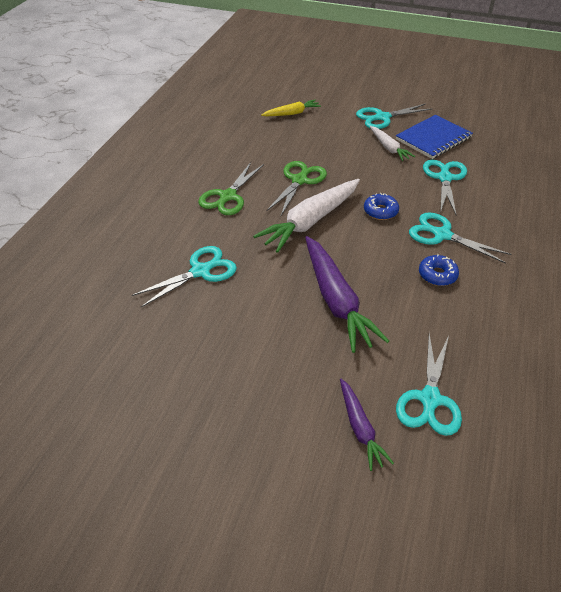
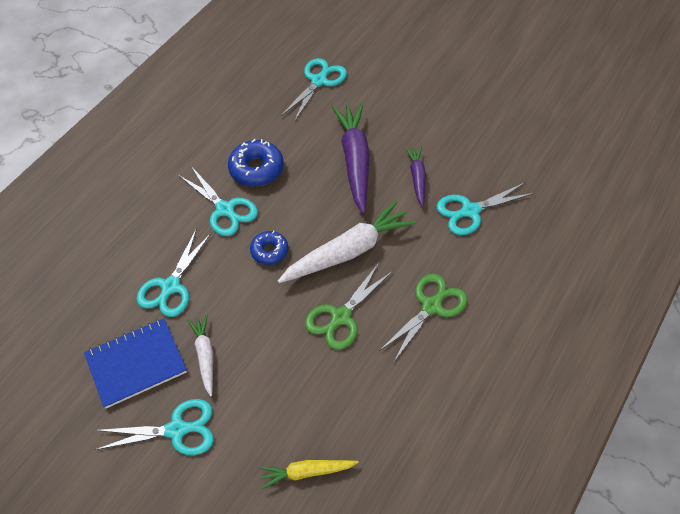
camera: 165 degrees left, 10 degrees up
(360, 428) = (373, 73): purple carrot -> purple carrot (417, 178)
(437, 275) = (256, 169): blue donut -> blue donut, size x1.56

